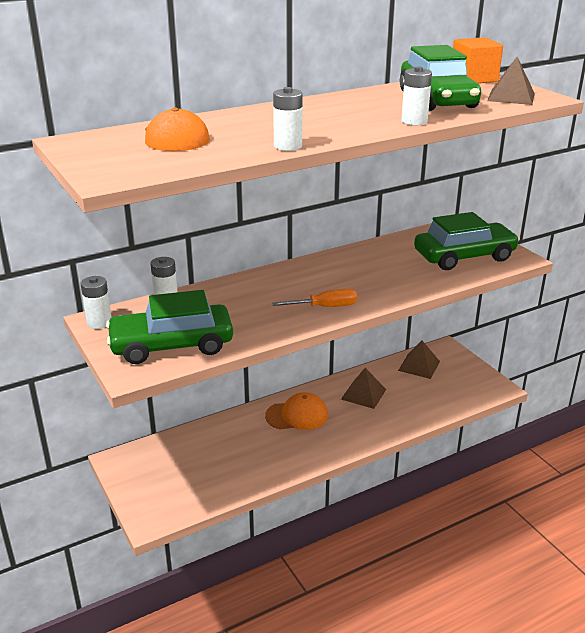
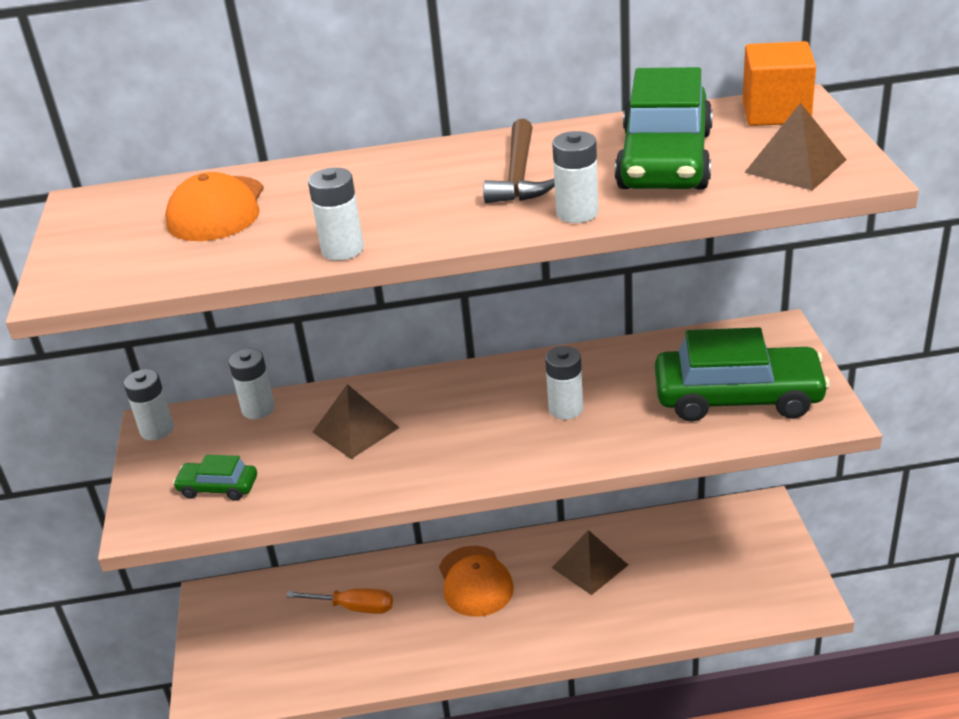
camera: 25 degrees right, 5 degrees up
(172, 345) = (218, 487): green car -> green car, size x0.47
(297, 415) = (475, 581): orange cap -> orange cap turned 60 degrees clockwise
(325, 307) = (459, 459): orange screwdriver -> orange screwdriver (354, 607)
(359, 110) = (519, 175): none -> brown hammer
(370, 274) = (565, 409): none -> white battery
(419, 366) = (702, 533): brown pyramid -> brown pyramid (355, 429)

